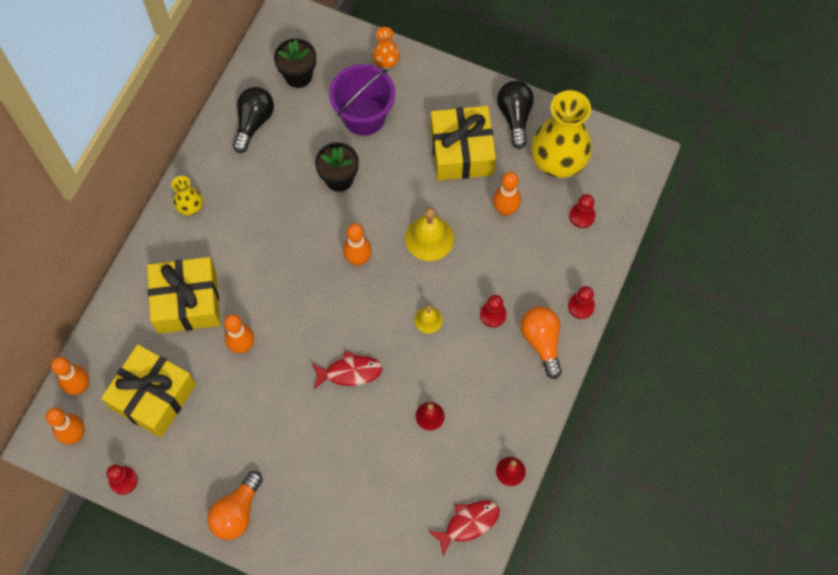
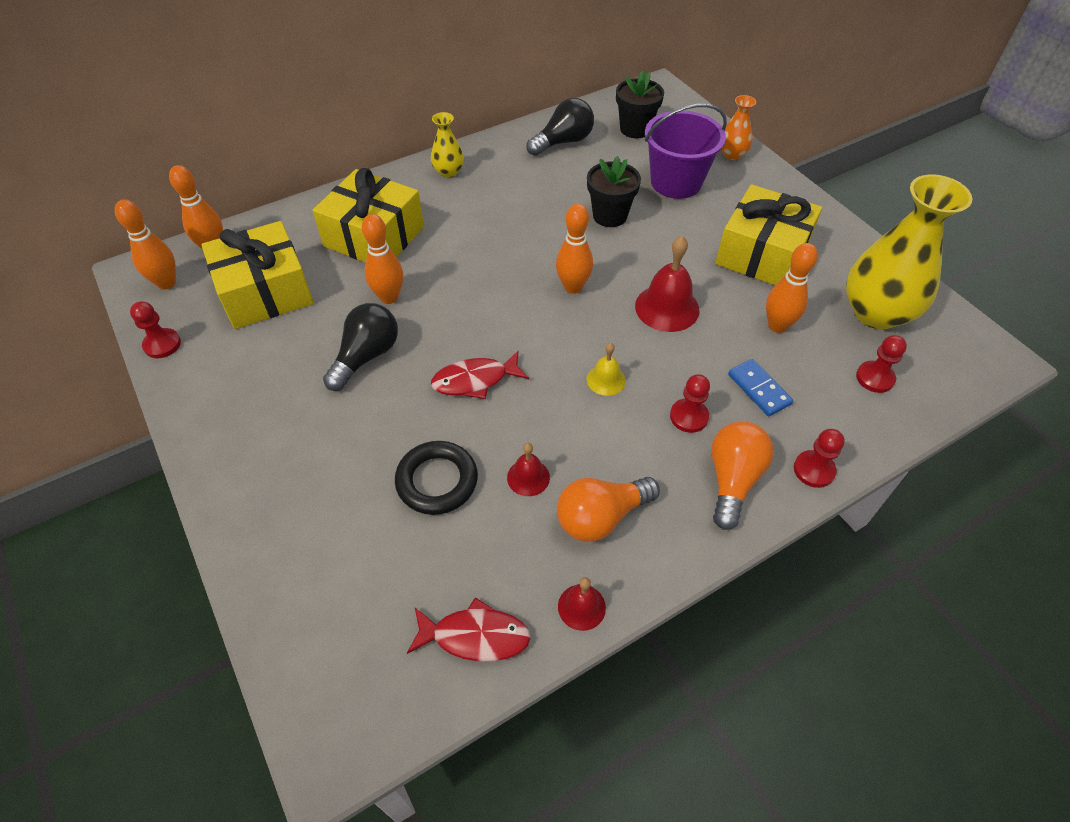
camera: 35 degrees right, 15 degrees down
(237, 512) = (231, 441): orange light bulb -> orange light bulb (601, 517)
(350, 372) = (475, 380): red fish -> red fish turned 135 degrees clockwise
(380, 453) = (437, 481): none -> black ring
(429, 238) = (667, 307): yellow bell -> red bell
(515, 117) = (847, 252): black light bulb -> black light bulb (366, 356)
(521, 268) = (759, 389): none -> blue domino

